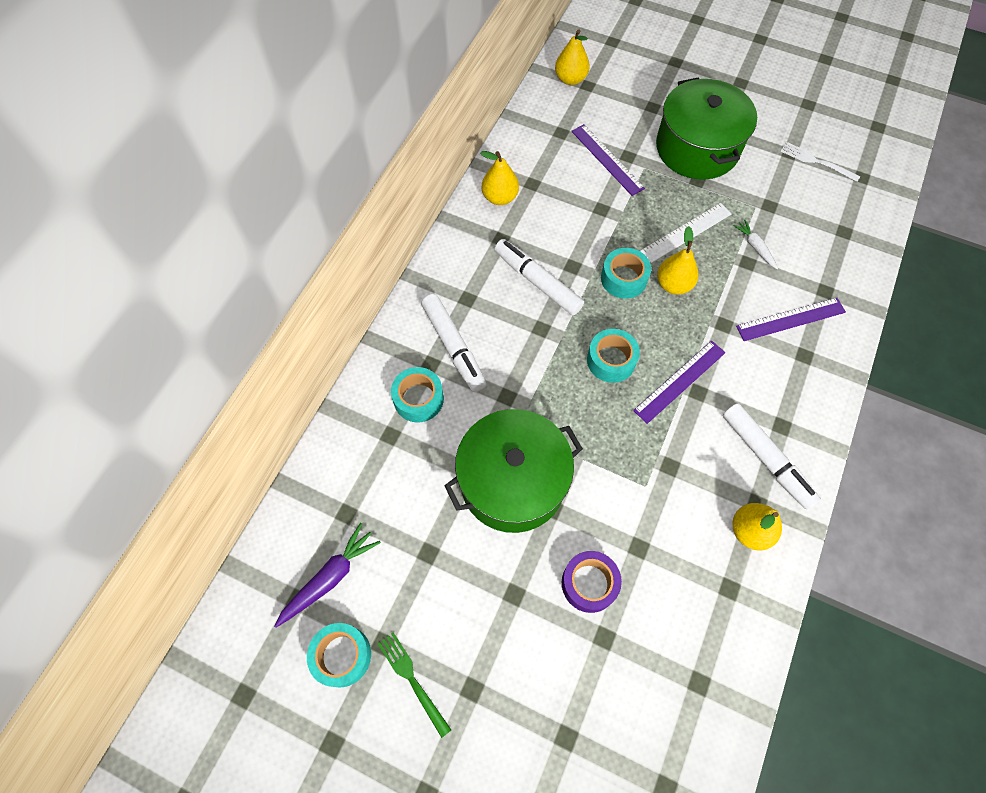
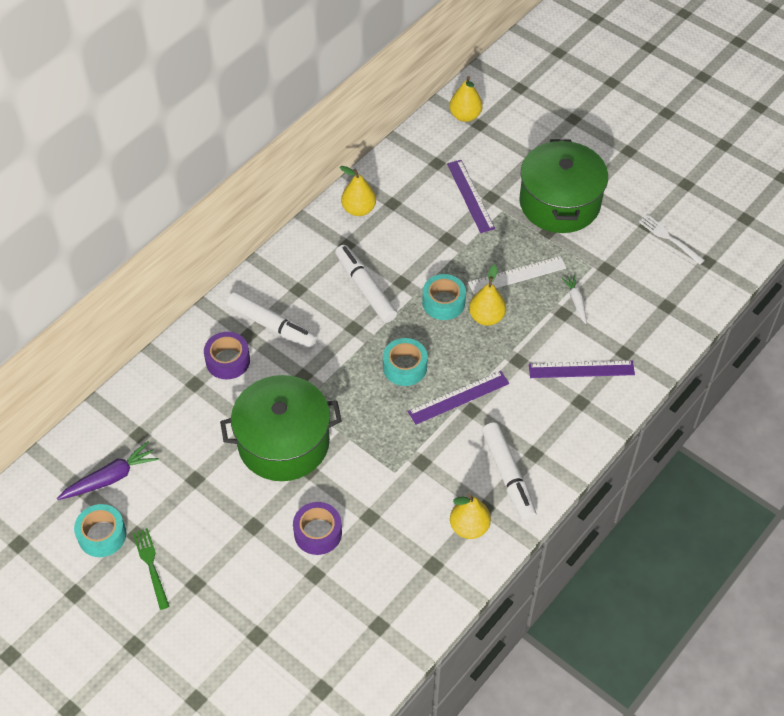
camera: 15 degrees right, 10 degrees down
(418, 399) = (228, 361): turquoise tape -> purple tape
(453, 347) = (272, 326): white marker -> white marker turned 45 degrees counterclockwise

